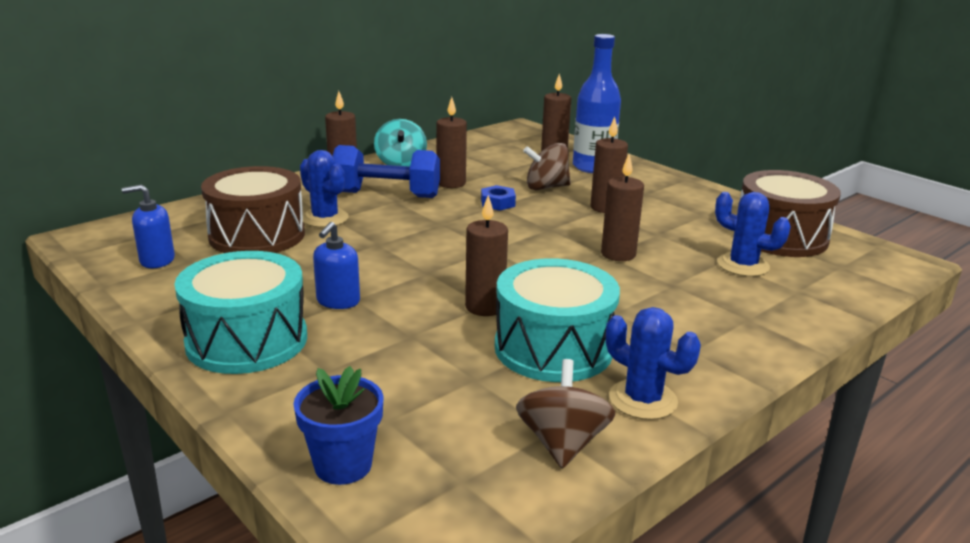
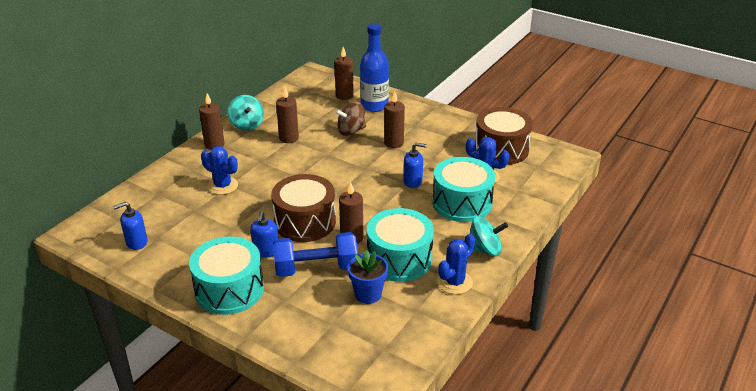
camera: 15 degrees left, 10 degrees up
(257, 235) = (187, 209): brown drum -> brown drum (305, 222)
(343, 465) = (322, 353): blue flower pot -> blue flower pot (368, 294)
(386, 194) = (252, 157): blue dumbbell -> blue dumbbell (316, 268)
(498, 203) = (326, 151): blue nut -> none
(562, 443) = (423, 317): brown spinning top -> none
(618, 254) = (413, 181): brown candle -> blue soap dispenser
(643, 400) = (454, 282): blue cactus -> blue cactus turned 75 degrees counterclockwise
(693, 292) = (462, 203): none -> turquoise drum
(715, 361) = (484, 250): none -> turquoise spinning top

